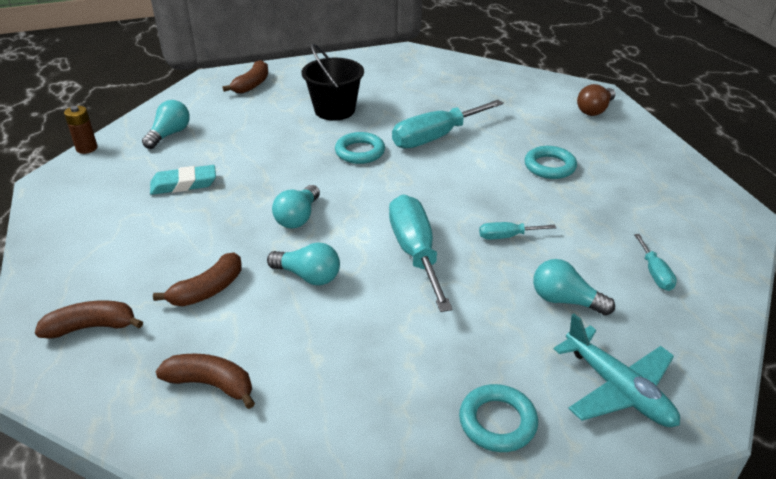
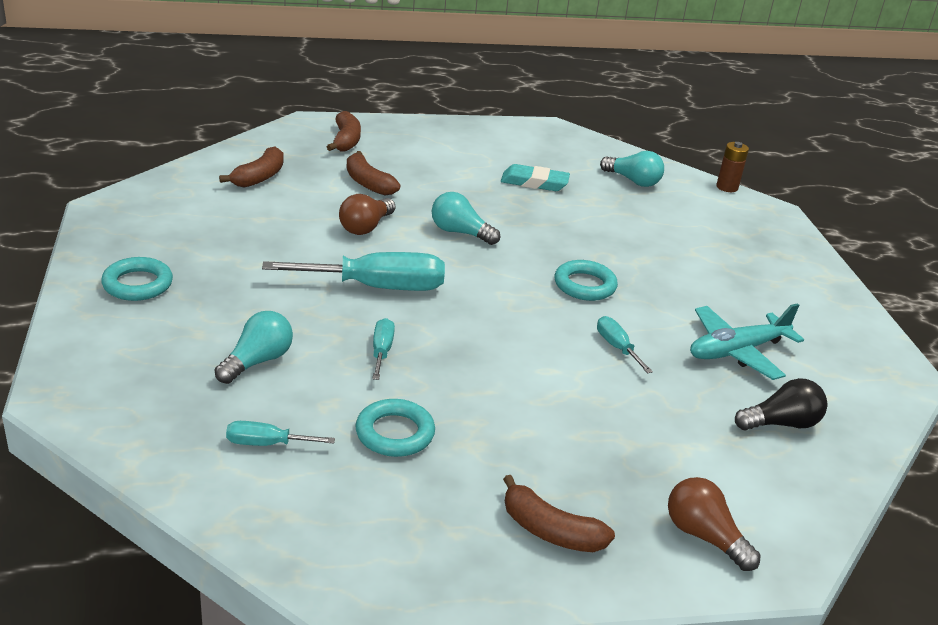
camera: 95 degrees right, 5 degrees down
(87, 148) = (608, 143): brown battery -> brown battery (727, 187)
(184, 184) = (534, 183): turquoise eraser -> turquoise eraser turned 75 degrees counterclockwise
(252, 84) = (758, 235): brown banana -> brown banana (550, 530)
(308, 276) = (366, 227): turquoise light bulb -> brown light bulb
(334, 110) = (692, 283): black bucket -> none
(436, 137) = (617, 347): turquoise screwdriver -> turquoise screwdriver, size x0.48
(480, 86) = (781, 423): none -> black light bulb
(549, 166) = (527, 428): turquoise ring -> turquoise ring (395, 433)
(618, 389) = (124, 356): turquoise plane -> turquoise plane (736, 351)

